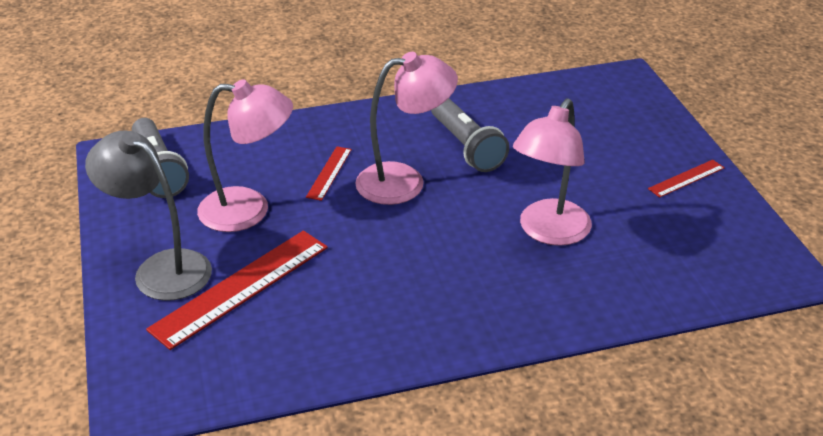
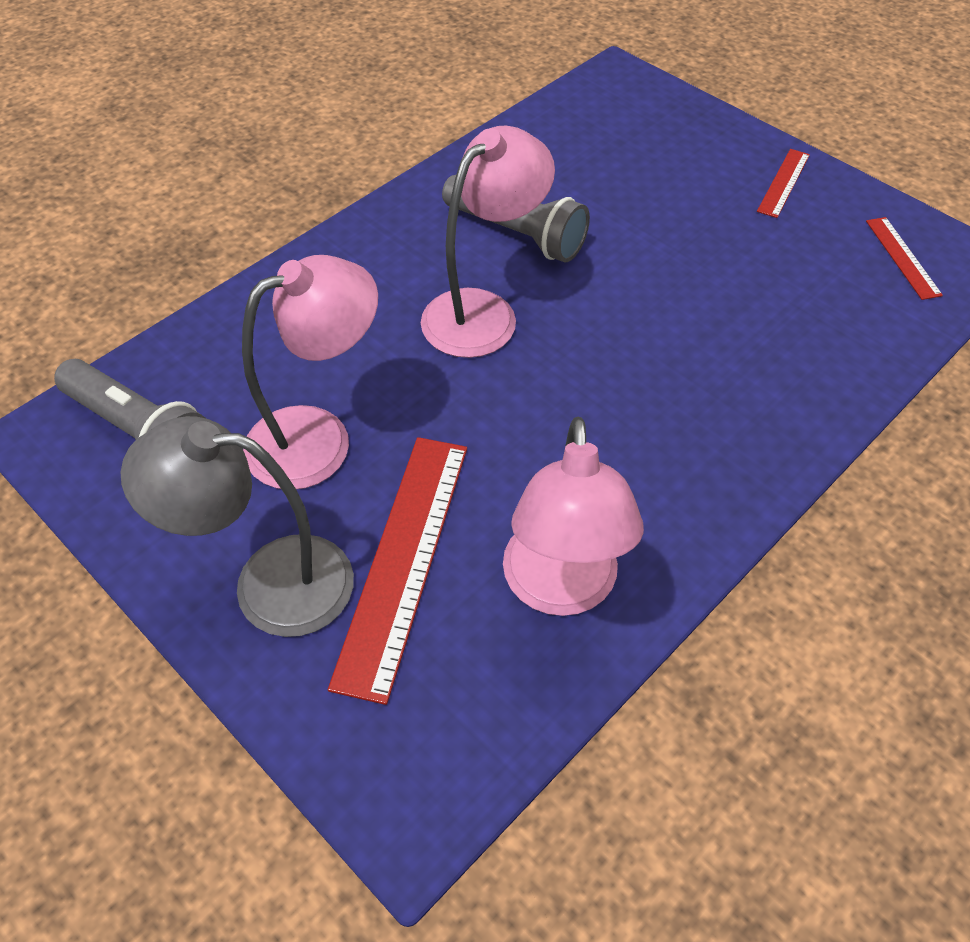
camera: 30 degrees left, 15 degrees up
(329, 173) = (379, 338): red ruler -> red ruler (902, 257)
(548, 232) = (701, 312): pink lamp -> pink lamp (561, 589)

